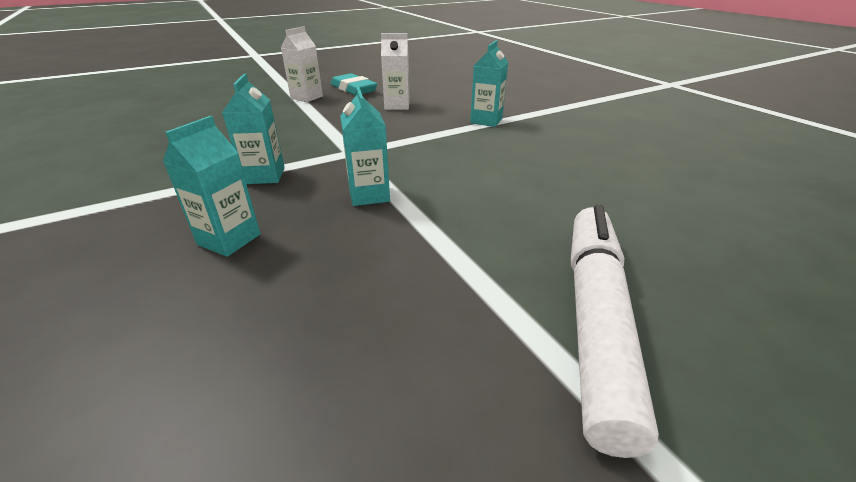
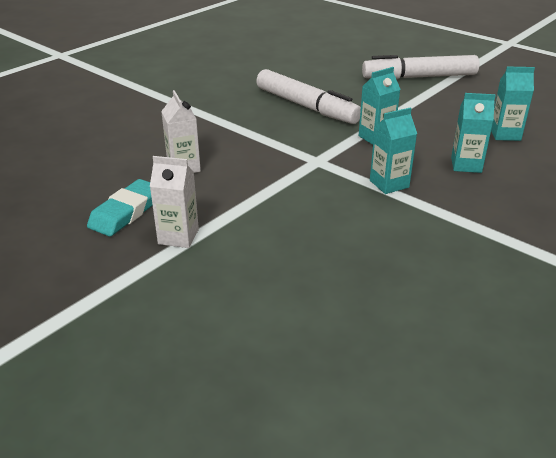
camera: 110 degrees left, 0 degrees up
(486, 121) = (207, 118): turquoise carton -> turquoise carton (505, 134)
(491, 170) = (306, 106): none -> white marker

